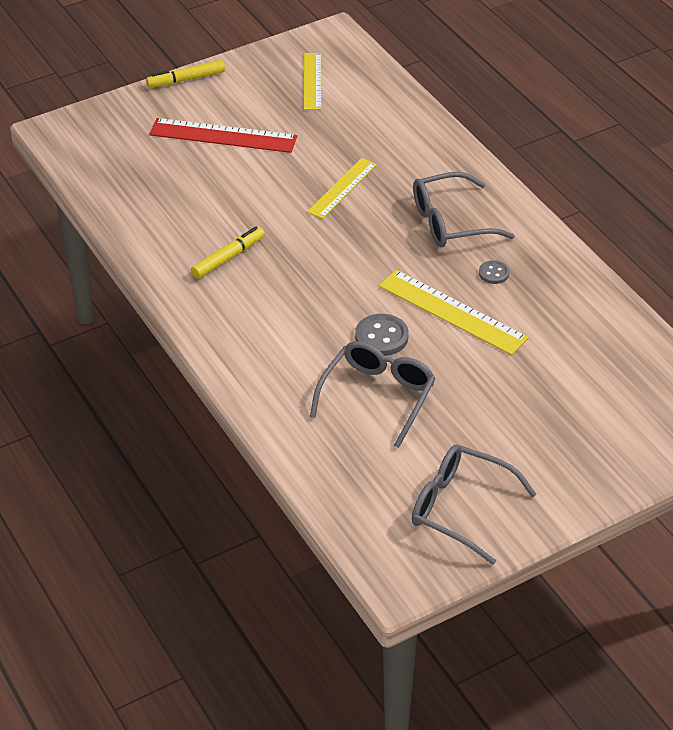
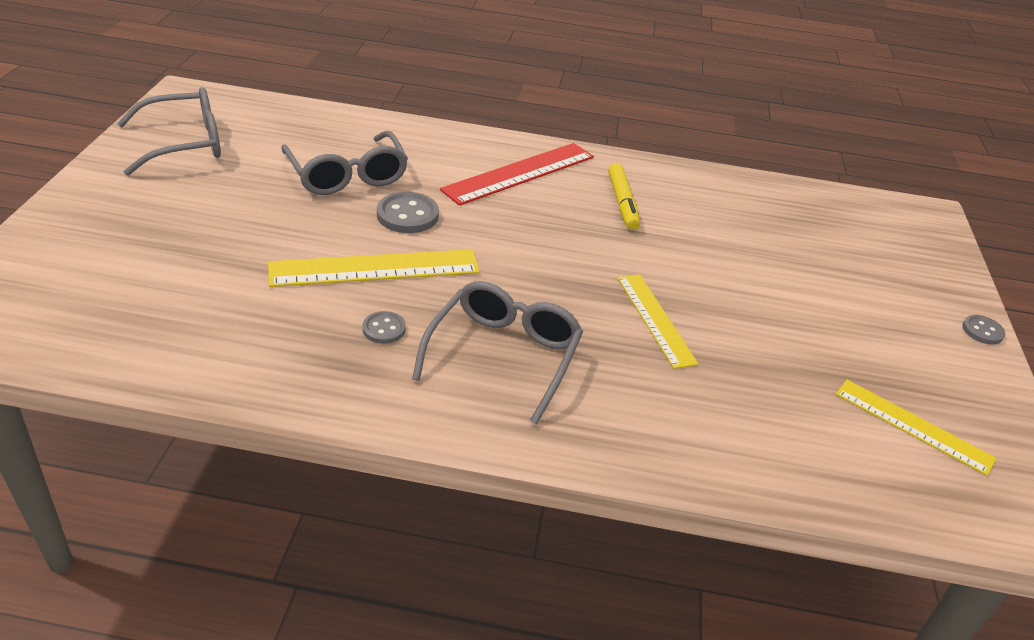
camera: 125 degrees right, 5 degrees down
(186, 79) = (982, 331): yellow marker -> grey button
(223, 135) = (836, 297): red ruler -> red ruler (520, 173)

